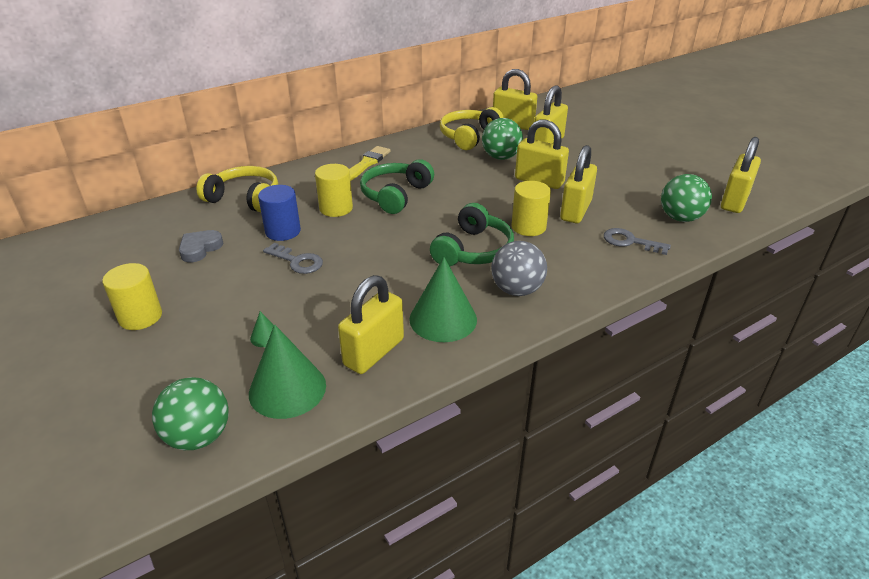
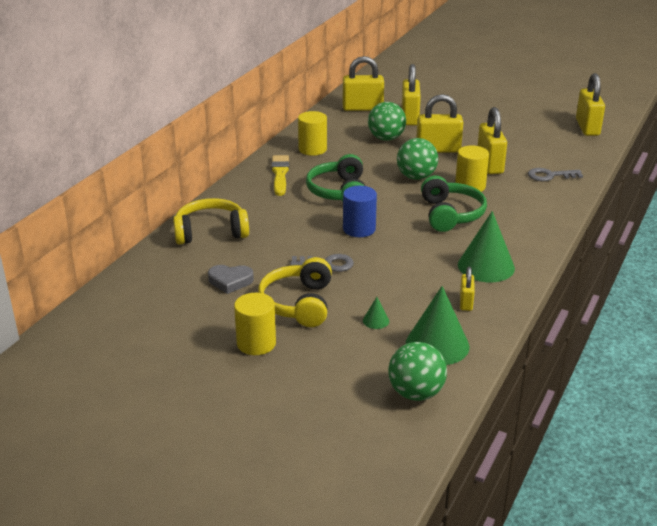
camera: 30 degrees left, 5 degrees down
(200, 248) = (230, 281): grey heart -> grey heart turned 90 degrees counterclockwise
(283, 231) = (283, 246): blue cylinder -> blue cylinder (359, 229)
(336, 208) = (303, 216): yellow cylinder -> yellow cylinder (312, 149)
(374, 352) = (466, 302): yellow padlock -> yellow padlock, size x0.54
(469, 136) = (338, 128): yellow headphones -> yellow headphones (298, 303)
(516, 290) = (512, 231): grey ball -> none
(680, 218) = (565, 149): green ball -> green ball (416, 177)

